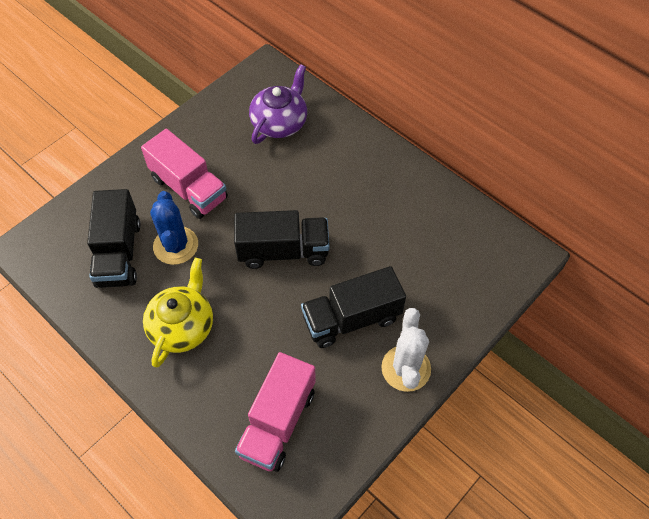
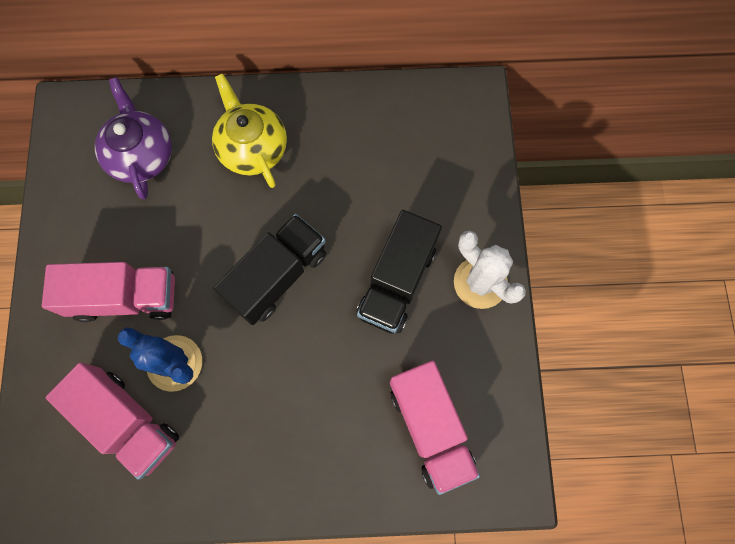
camera: 45 degrees left, 15 degrees up
(119, 253) = (128, 422): black truck -> pink truck
(182, 326) = (263, 429): yellow teapot -> yellow teapot (252, 148)

